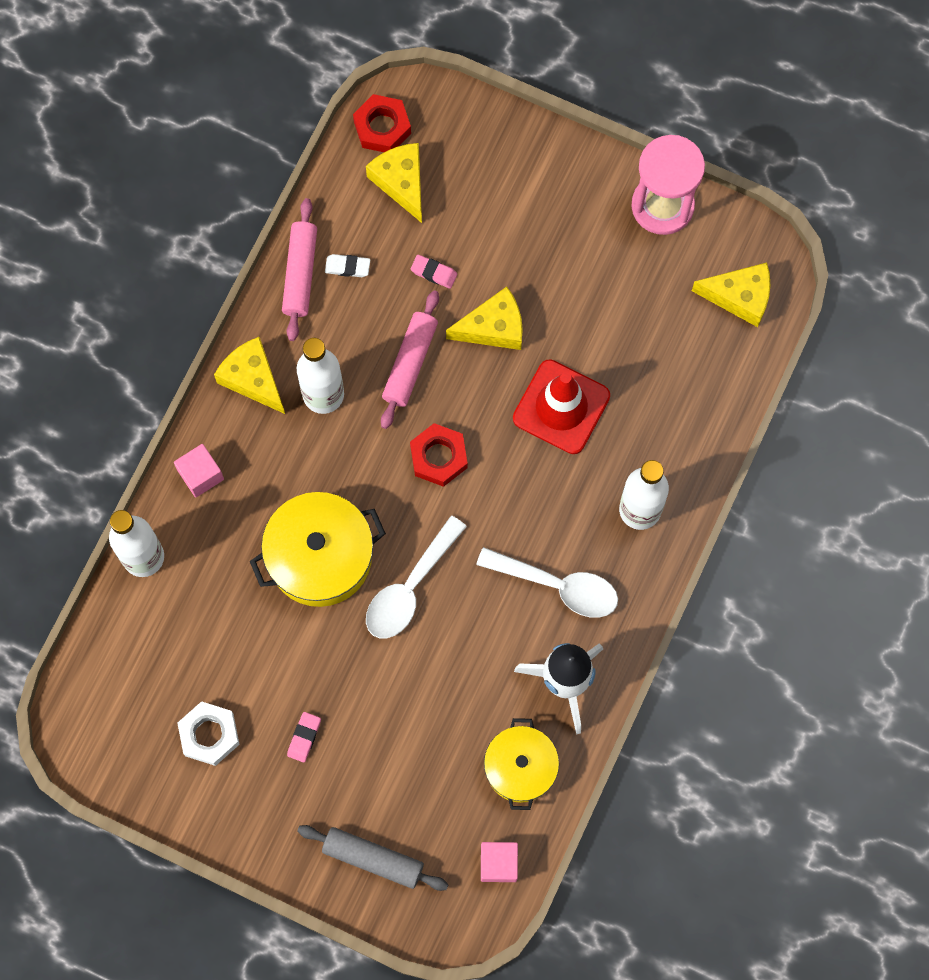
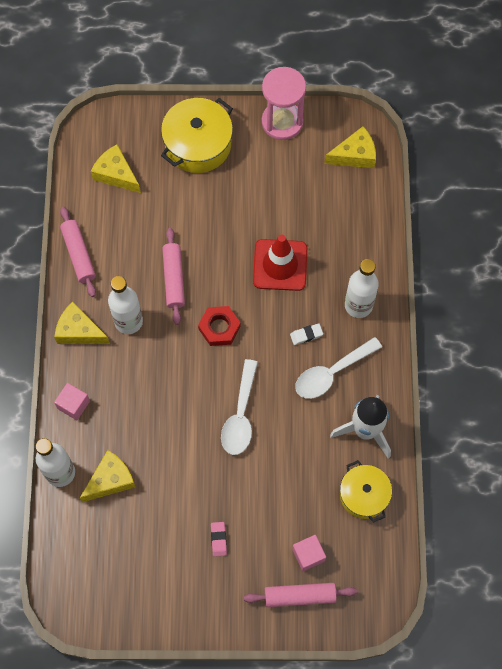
camera: 25 degrees left, 5 degrees down
(209, 735) = (156, 566): white nut -> none
(320, 556) = (174, 421): yellow pot -> yellow pot (198, 144)
(347, 267) = (107, 238): white eraser -> white eraser (306, 335)
(373, 858) = (300, 596): grey rolling pin -> pink rolling pin
(382, 127) = (88, 147): red nut -> none
(434, 273) = (162, 219): pink eraser -> none
(493, 327) = (215, 236): yellow cheese -> yellow cheese (110, 480)
(498, 863) = (380, 561): pink cube -> pink cube (308, 555)
(558, 586) = (331, 373): white spoon -> white spoon turned 150 degrees clockwise

